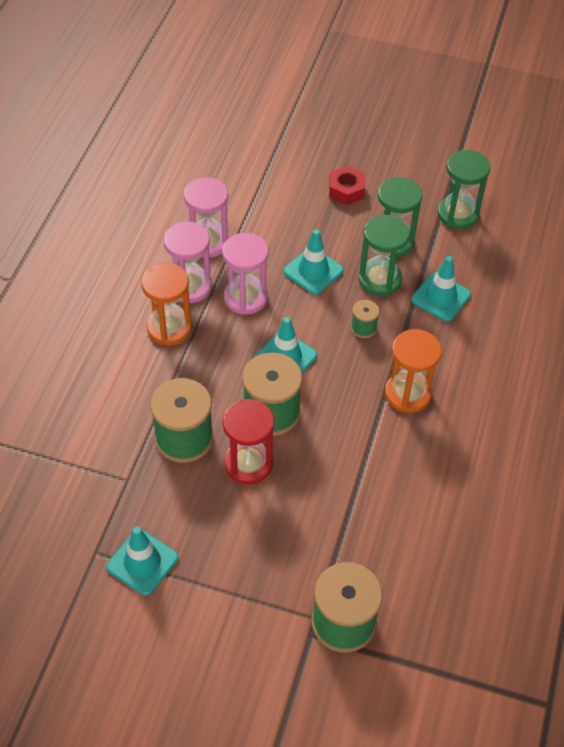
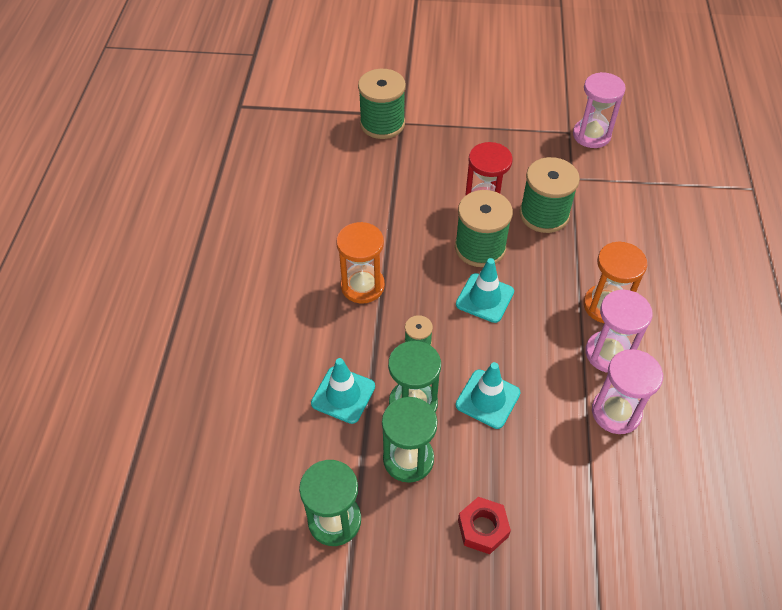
camera: 170 degrees right, 0 degrees up
(142, 562) = (533, 132): turquoise traffic cone -> none
(245, 297) = (547, 352): pink hourglass -> pink hourglass (591, 135)

